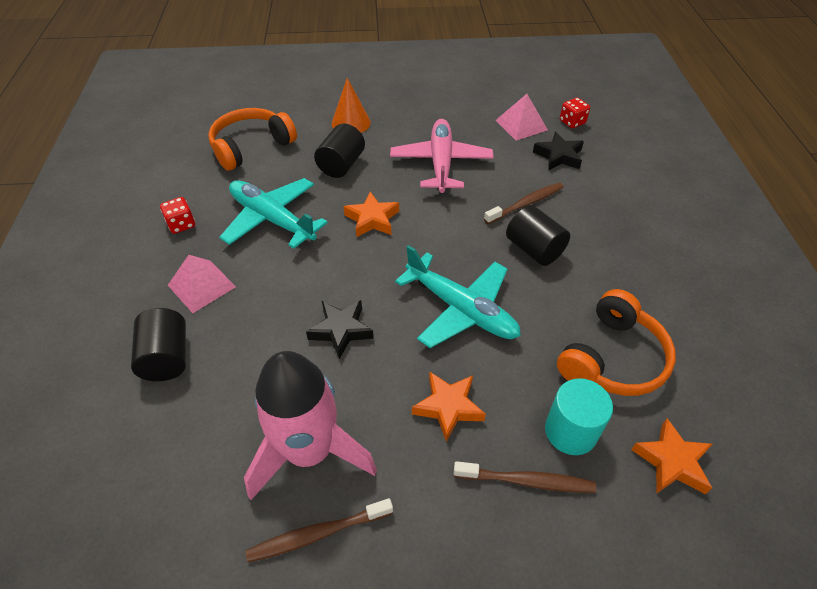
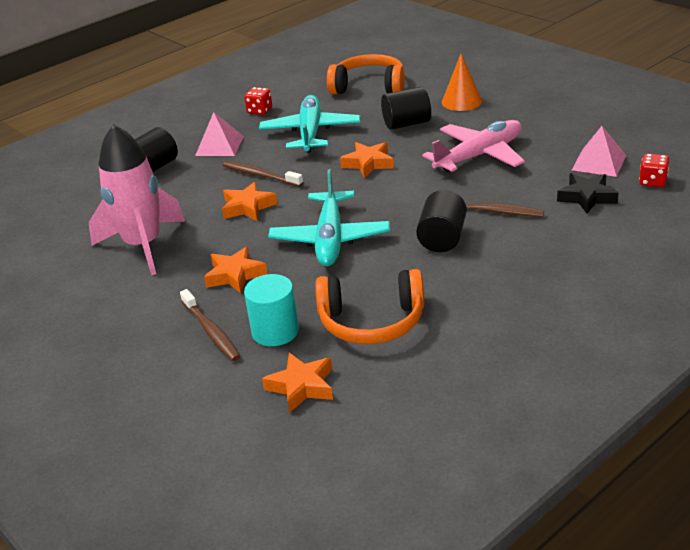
camera: 55 degrees right, 15 degrees down
(317, 534) = (93, 277): brown toothbrush -> brown toothbrush (260, 175)
(341, 330) = (248, 207): black star -> orange star

